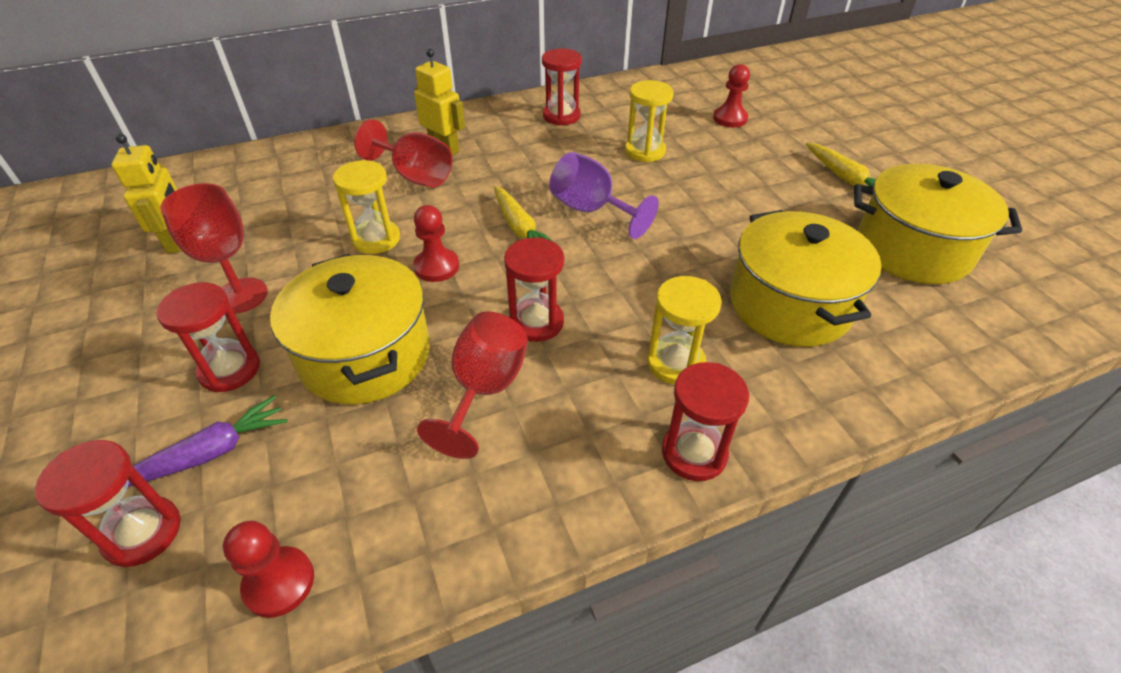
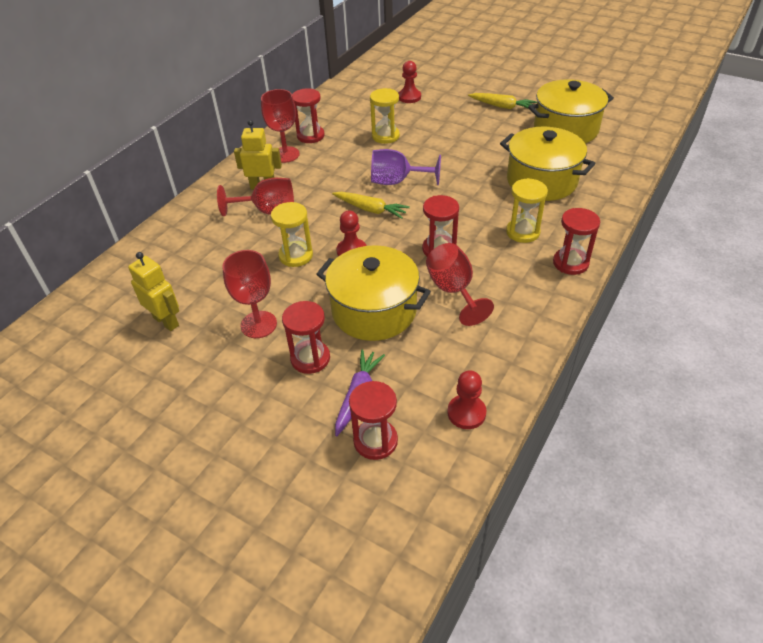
camera: 35 degrees left, 0 degrees up
(510, 125) = (285, 154): none -> red goblet

